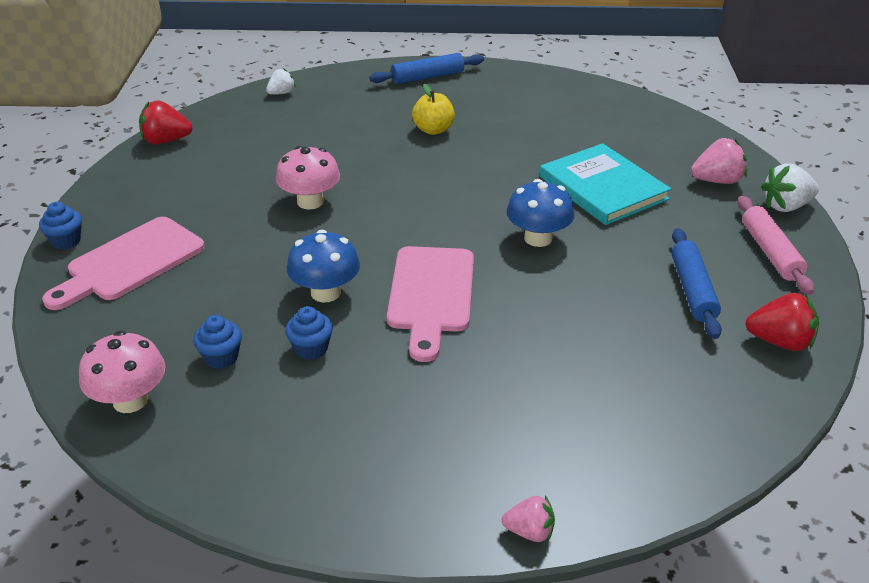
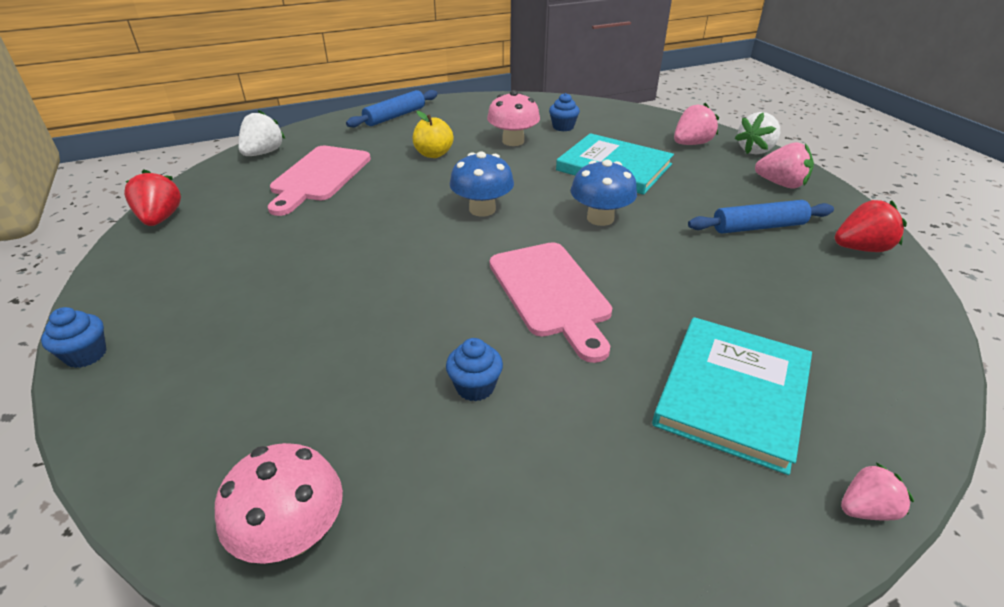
camera: 25 degrees left, 0 degrees up
(130, 262) = (190, 355): pink cutting board -> pink cutting board (319, 176)
(166, 141) = (160, 219): red strawberry -> red strawberry turned 105 degrees clockwise
(221, 357) = (378, 433): blue cupcake -> blue cupcake (563, 127)
(281, 93) = (263, 153): white strawberry -> white strawberry, size x1.58
(310, 201) = (362, 239): pink mushroom -> pink mushroom (513, 141)
(325, 292) = (445, 322): blue mushroom -> blue mushroom (482, 209)
(508, 421) = (732, 393): none -> turquoise book
(692, 290) = (758, 227): blue rolling pin -> blue rolling pin turned 75 degrees counterclockwise
(770, 252) = (781, 184): pink rolling pin -> pink strawberry

